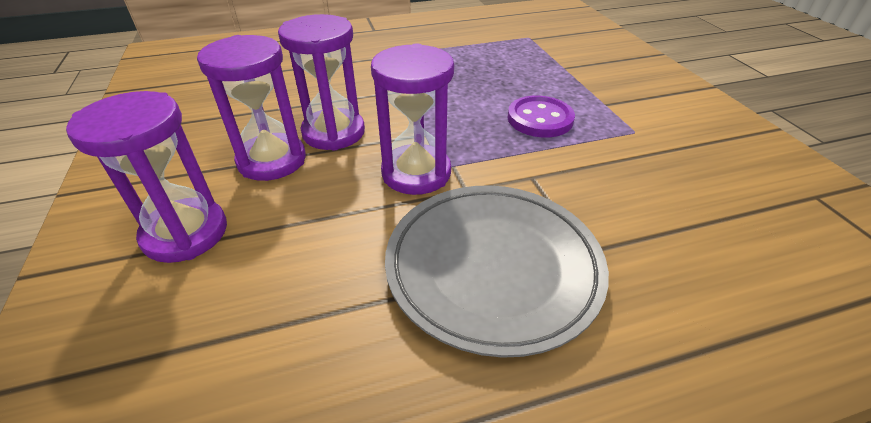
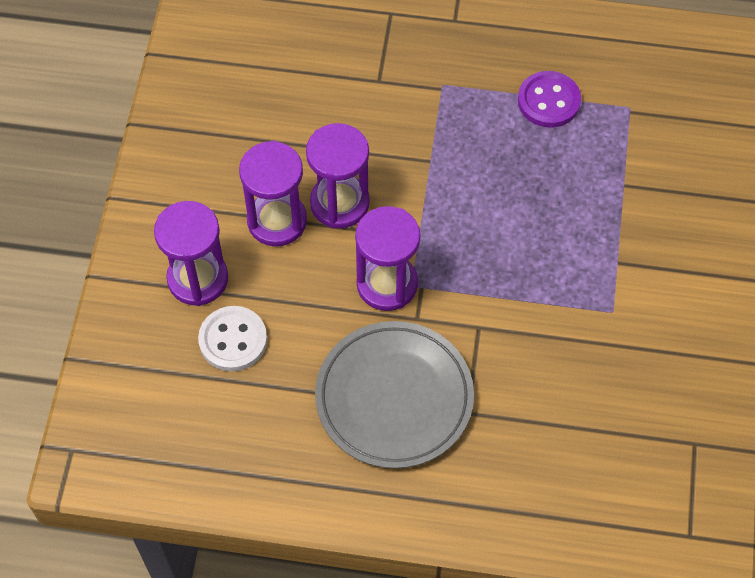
camera: 25 degrees right, 20 degrees up
(250, 280) = (233, 340): none -> white button
(540, 119) = (536, 259): purple button -> purple button (548, 101)

